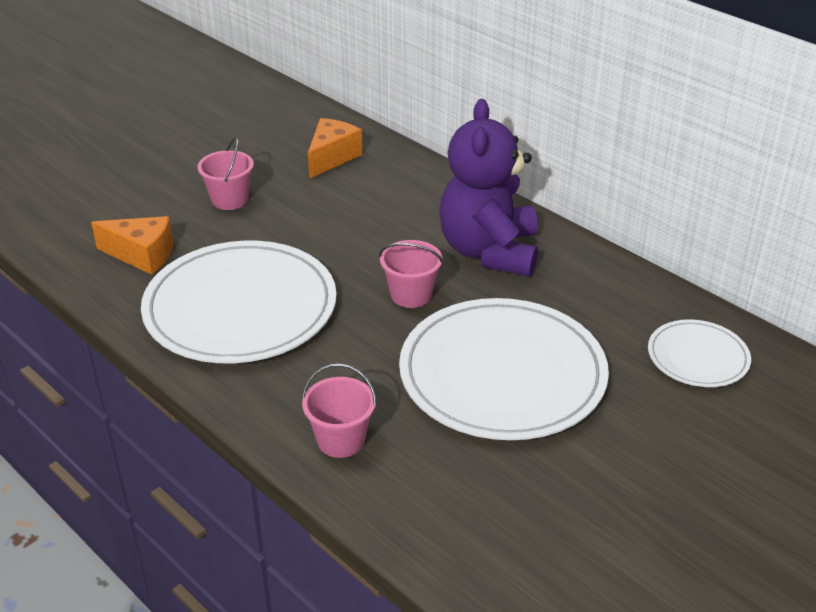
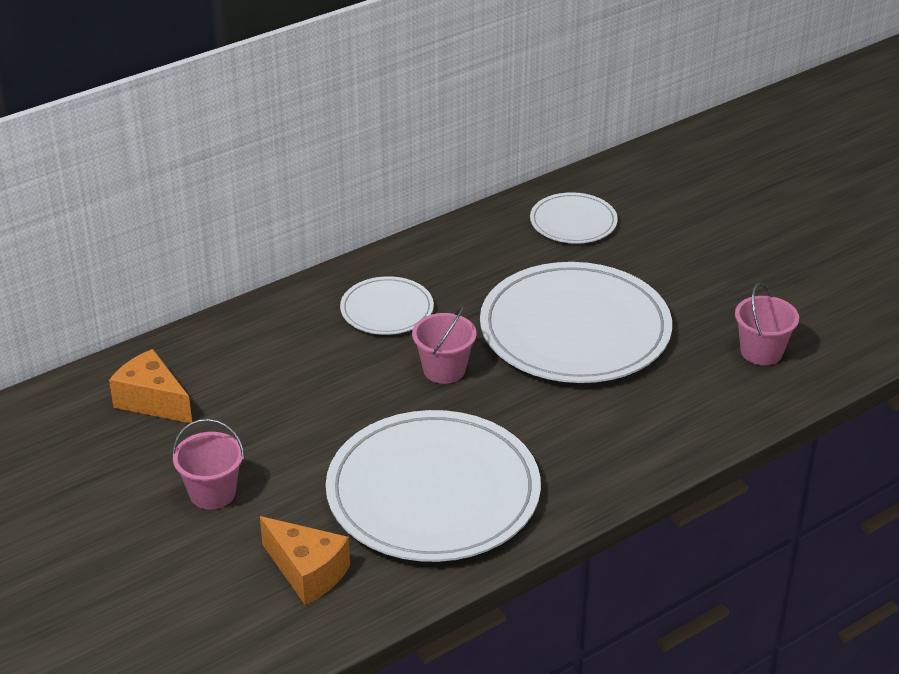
camera: 80 degrees left, 0 degrees up
(142, 255) = (307, 572): orange cheese -> orange cheese turned 105 degrees clockwise
(341, 440) = (647, 435): pink bucket -> pink bucket (761, 352)
(489, 251) = (387, 309): purple teddy bear -> white plate

